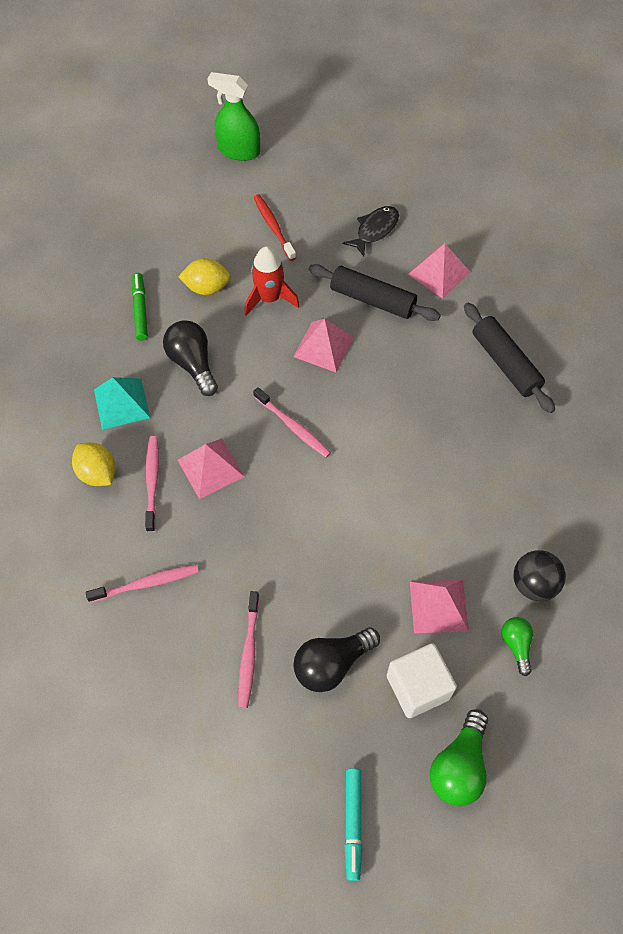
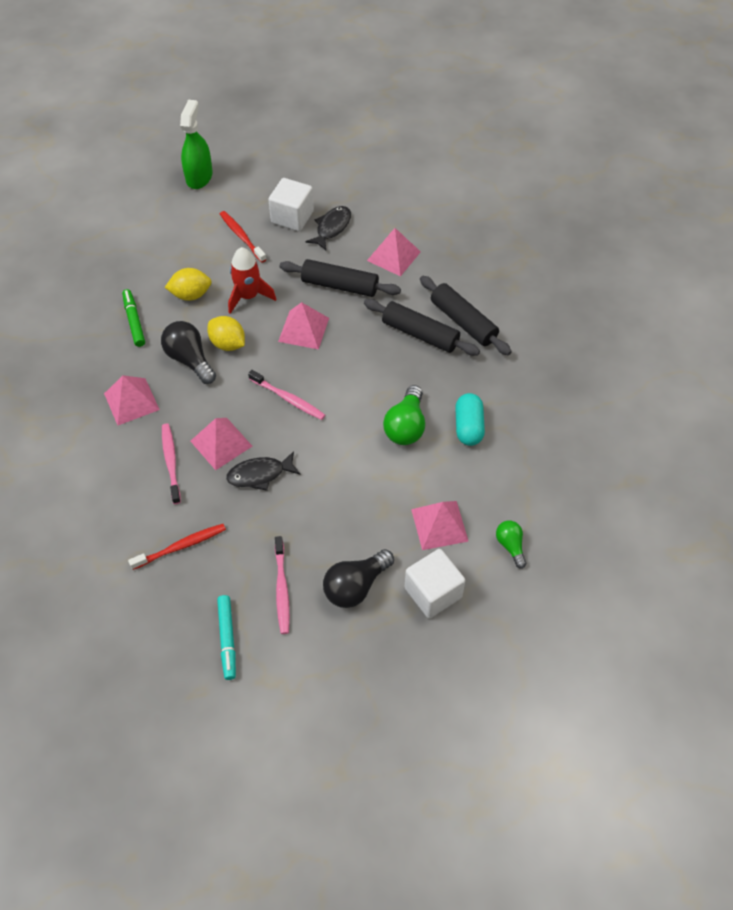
camera: 10 degrees left, 5 degrees down
(98, 473) = (120, 462): yellow lemon -> yellow lemon (228, 344)
(121, 403) = (131, 401): turquoise pyramid -> pink pyramid
(146, 583) = (181, 546): pink toothbrush -> red toothbrush
(238, 151) = (199, 177): green spray bottle -> green spray bottle turned 90 degrees clockwise
(247, 512) = (260, 474): none -> black fish
(333, 211) = (292, 217): none -> white cube
(353, 823) = (396, 710): turquoise marker -> turquoise marker (227, 639)
(453, 371) = (420, 334): none -> black rolling pin
(459, 766) = (478, 649): green light bulb -> green light bulb (406, 426)
(491, 492) = (468, 427): none -> turquoise capsule
(533, 584) = (517, 495): black ball -> none

